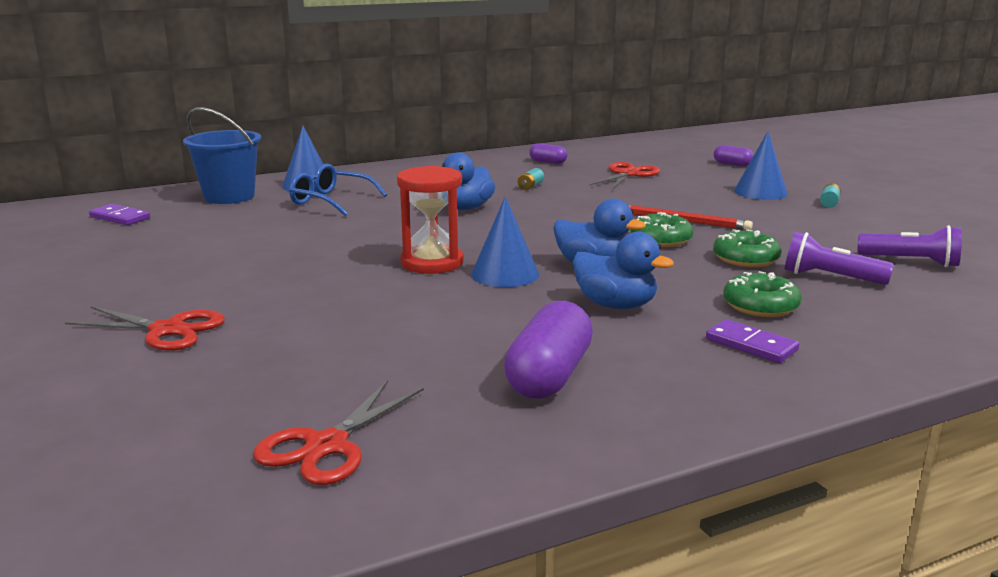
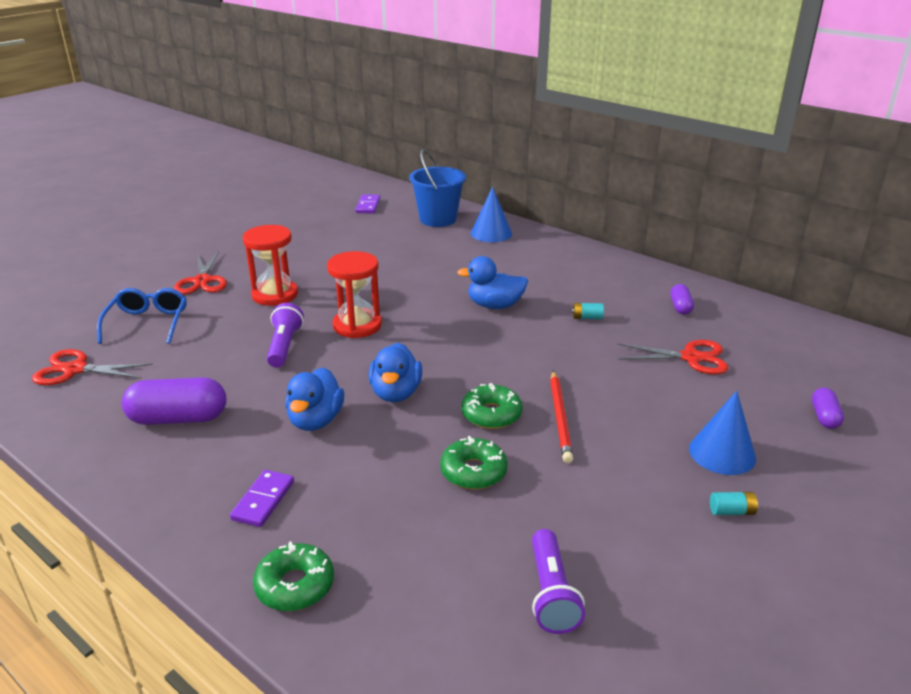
camera: 65 degrees right, 10 degrees up
(289, 292) = (275, 295): none -> red hourglass
(330, 201) = (461, 252): blue glasses -> blue glasses (148, 323)
(505, 274) = (353, 359): blue cone -> none
(760, 306) = (352, 495): green donut -> green donut (295, 585)
(830, 278) = (455, 533): purple flashlight -> purple flashlight (284, 346)

